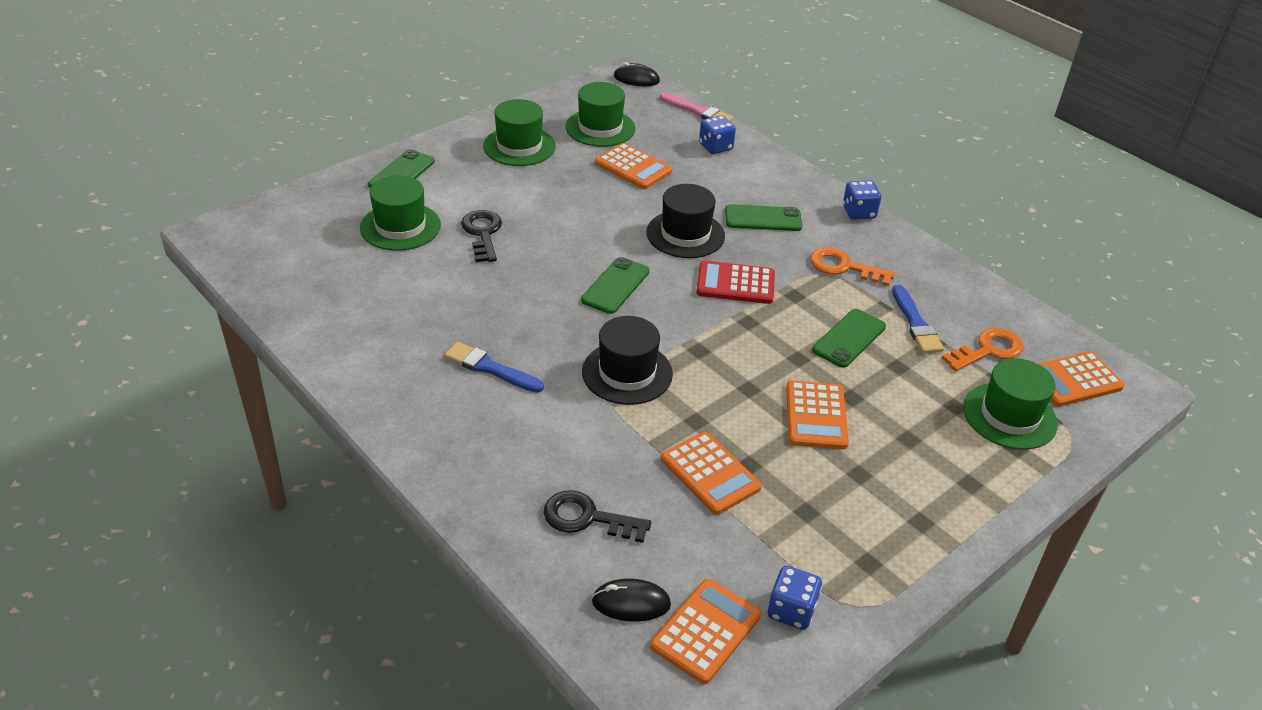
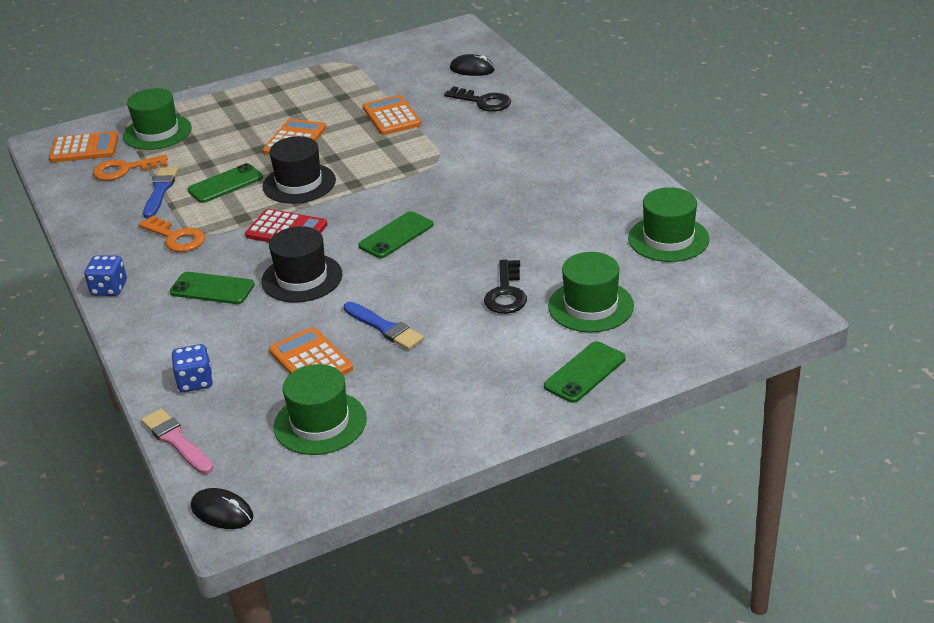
camera: 160 degrees left, 5 degrees down
(490, 368) = (526, 182): blue brush -> blue brush (385, 328)
(519, 146) = (434, 401): green hat -> green hat (668, 239)
(627, 373) = (419, 173): black hat -> black hat (299, 183)
(706, 631) = (435, 58): orange calculator -> none
(791, 610) = (383, 62): blue dice -> none

